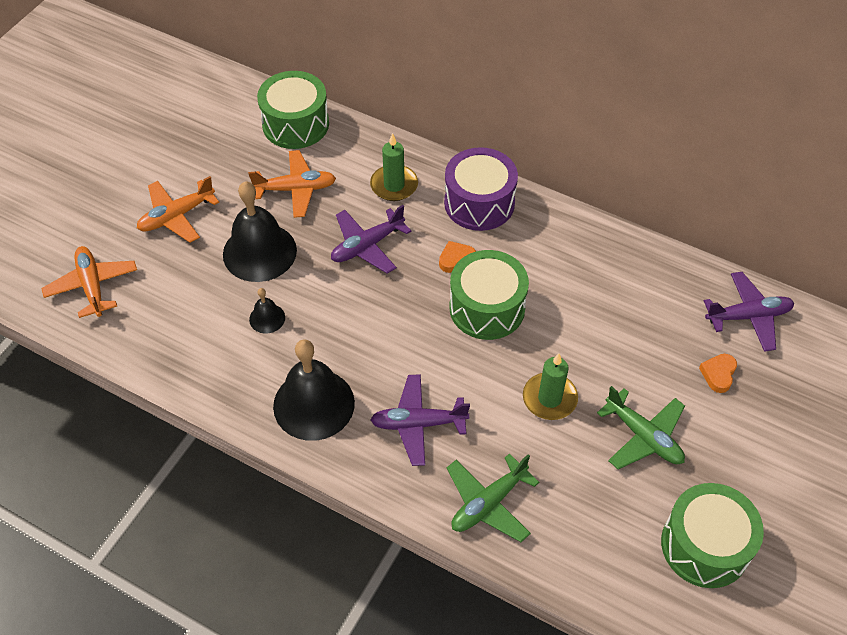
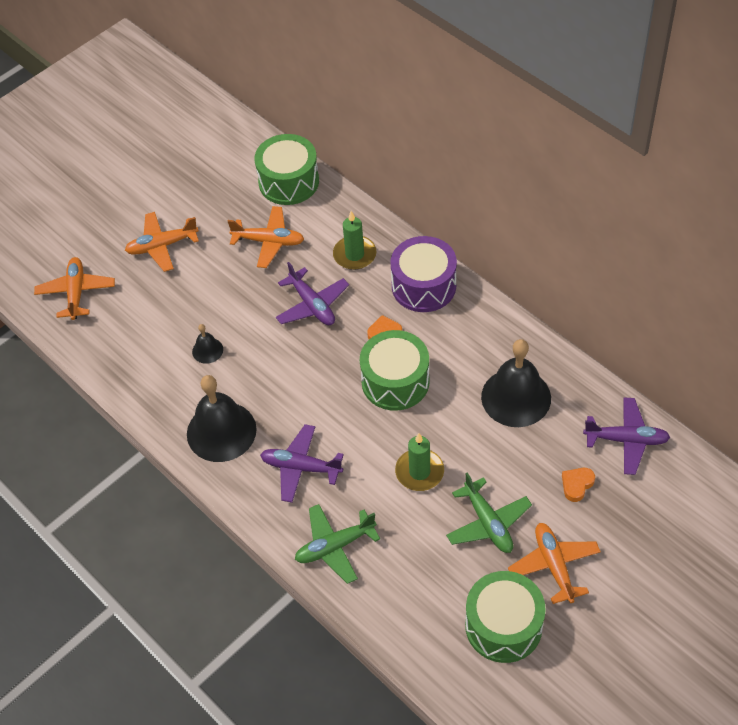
camera: 20 degrees right, 0 degrees up
(259, 252) = (220, 291): black bell -> black bell (516, 397)
(367, 246) = (312, 305): purple plane -> purple plane turned 105 degrees counterclockwise
(730, 465) = (554, 565): none -> orange plane

